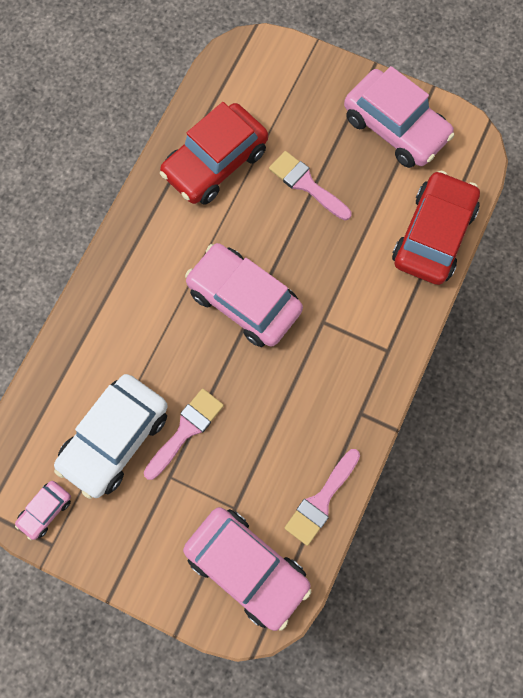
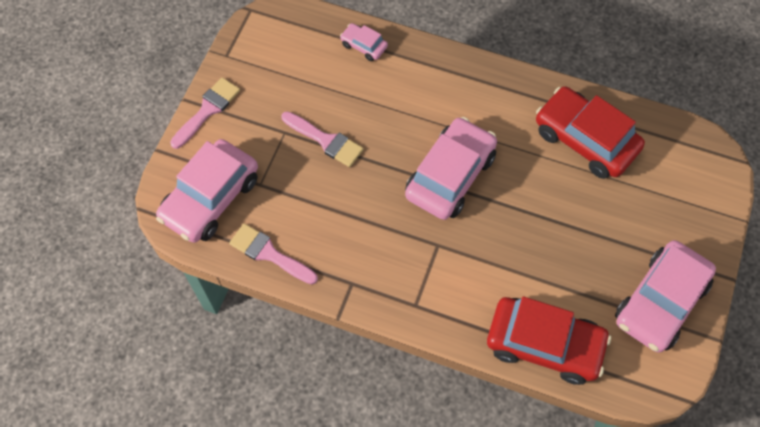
camera: 85 degrees right, 10 degrees down
(45, 510) = (253, 47): pink car -> pink car (363, 46)
(115, 438) = (315, 89): white car -> none
(306, 184) = (578, 221): pink brush -> pink brush (207, 110)

